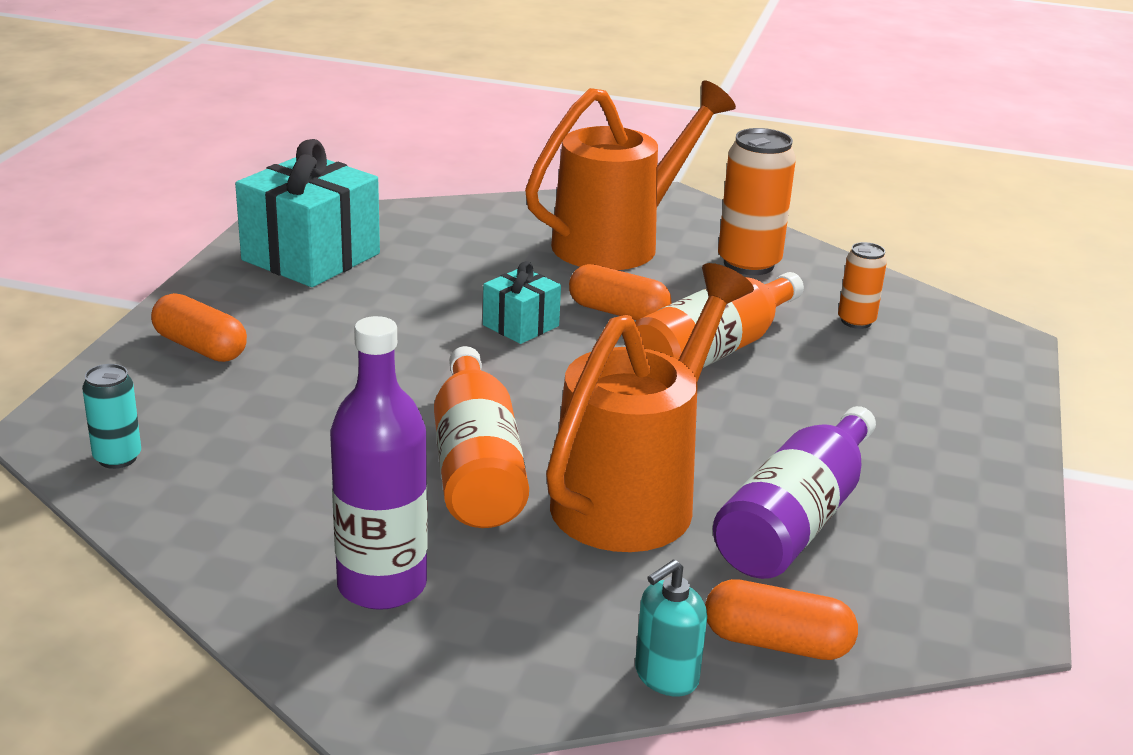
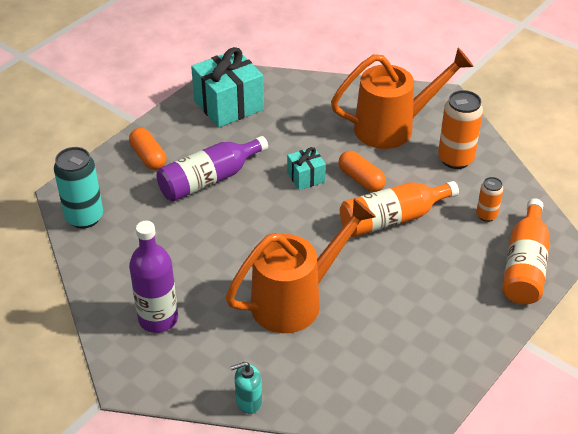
camera: 25 degrees right, 15 degrees up
(117, 458) = (84, 217): turquoise can -> turquoise can, size x1.79
(476, 465) = (234, 262): orange bottle -> orange bottle (524, 265)
(776, 643) = (307, 400): orange capsule -> none
(795, 520) = (362, 335): purple bottle -> purple bottle (209, 179)

